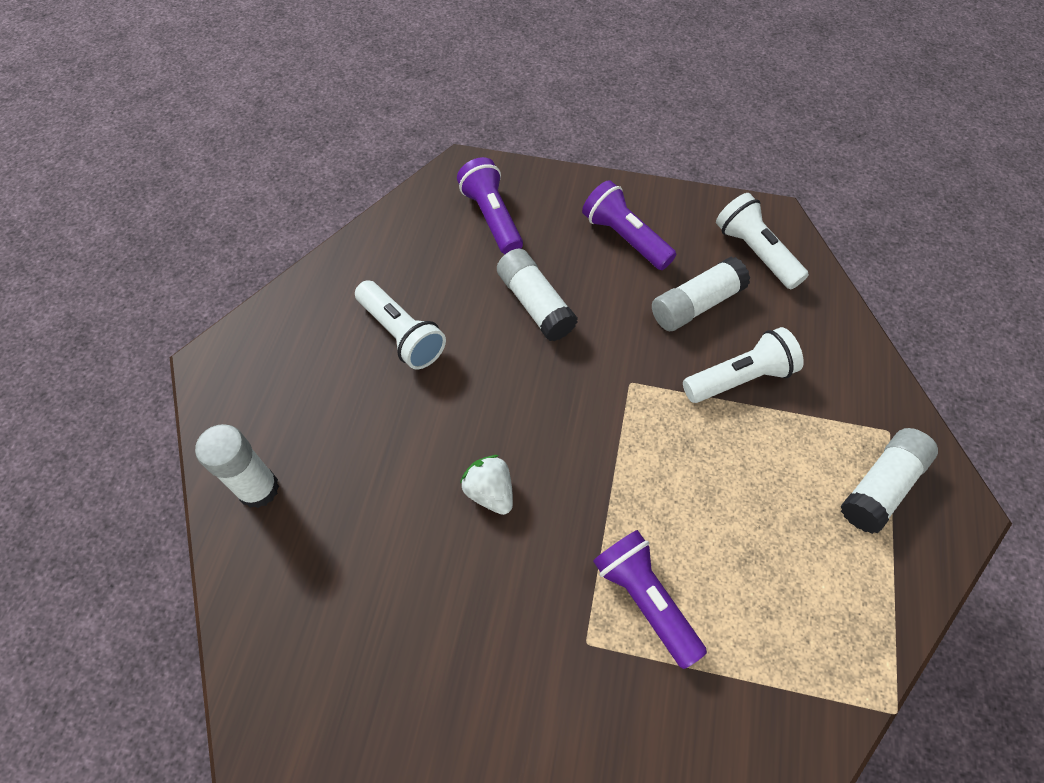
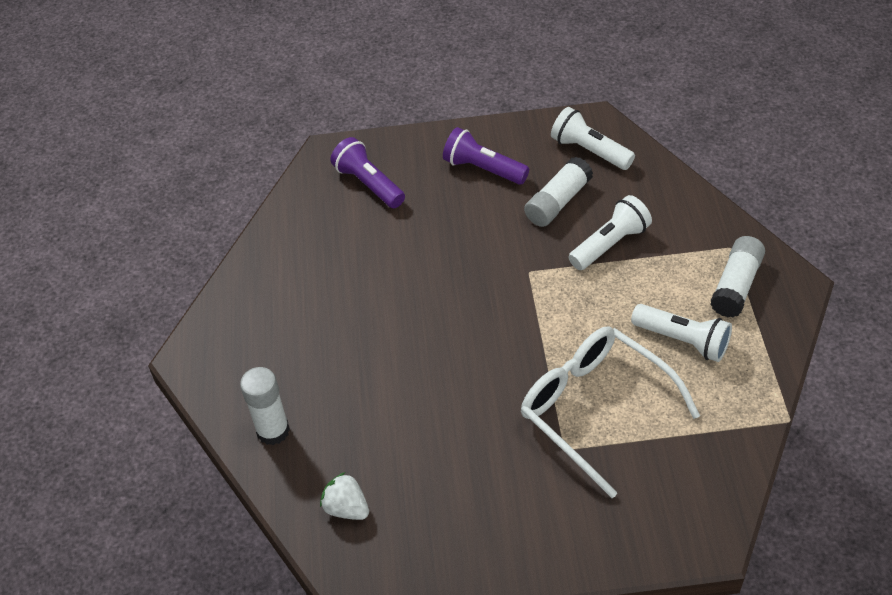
camera: 15 degrees left, 10 degrees down
(401, 334) = (334, 291): white flashlight -> white flashlight (682, 340)
(490, 492) = (453, 377): white strawberry -> white strawberry (346, 508)
(535, 304) = (432, 238): white glue stick -> none
(645, 599) = (595, 409): purple flashlight -> white glasses

